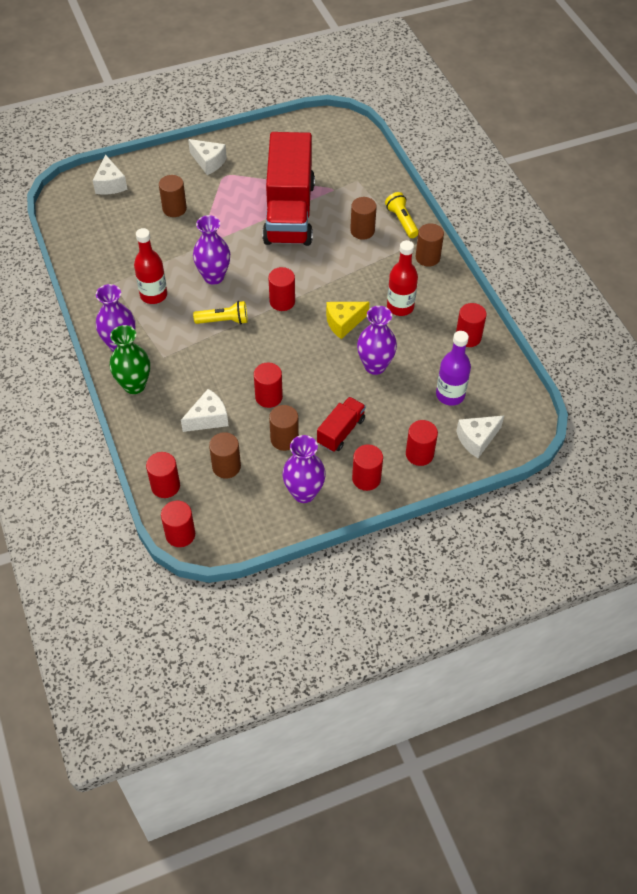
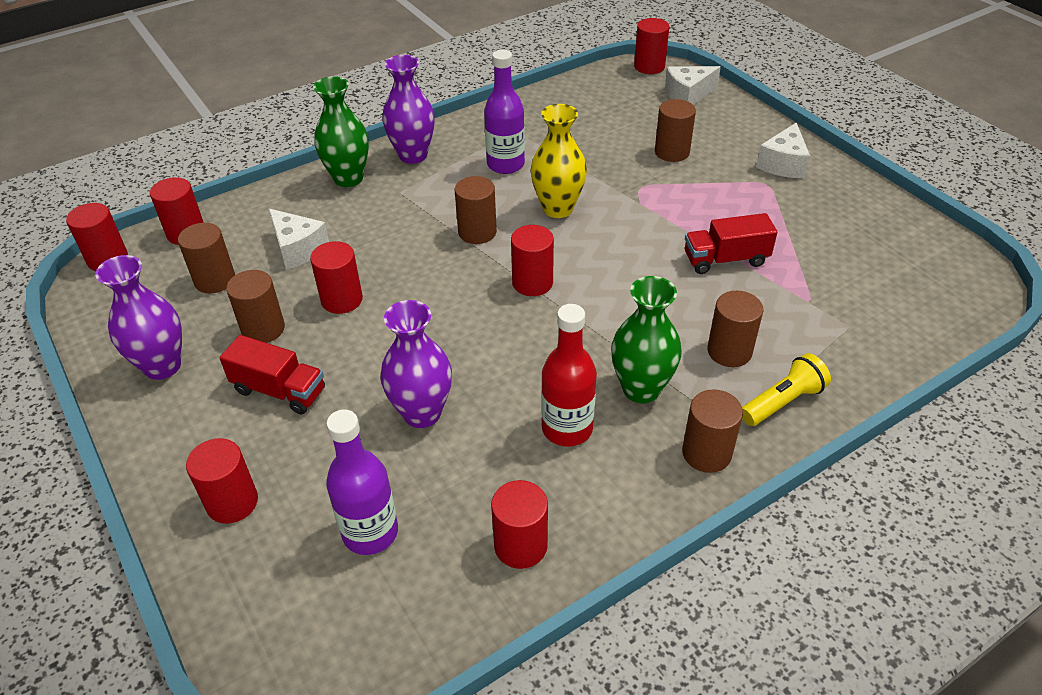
camera: 80 degrees right, 10 degrees down
(153, 295) = (505, 164): red bottle -> purple bottle
(214, 277) = (558, 208): purple vase -> yellow vase
(224, 321) = (477, 232): yellow flashlight -> brown cylinder
(289, 212) = (725, 259): red truck -> red truck, size x0.45
(343, 323) = (508, 359): yellow cheese -> none
(366, 478) = (184, 436): red cylinder -> red cylinder (649, 66)
(380, 272) = (641, 389): none -> green vase
(477, 439) = (266, 591): white cheese -> none

